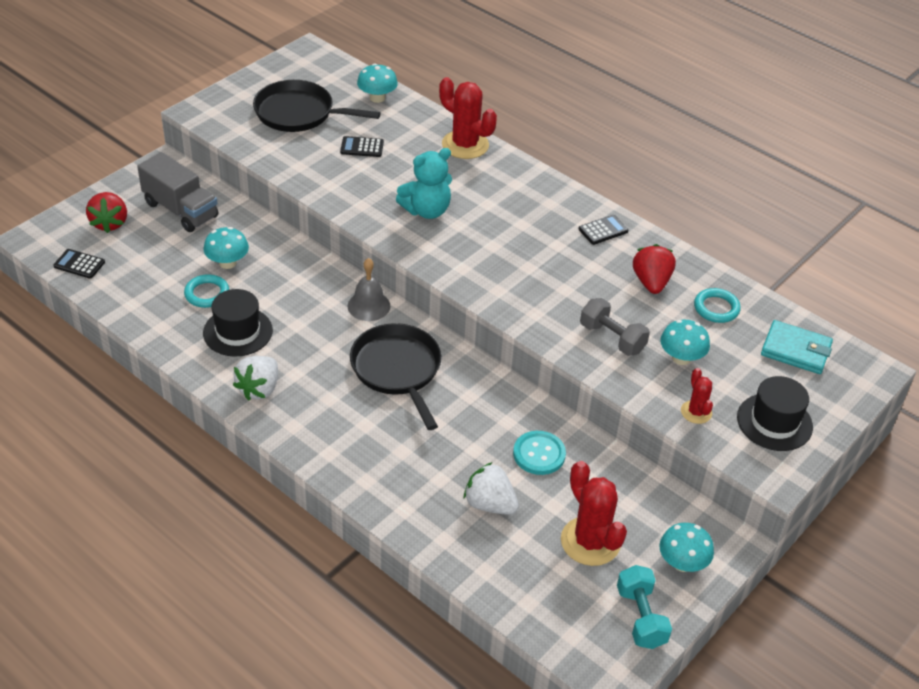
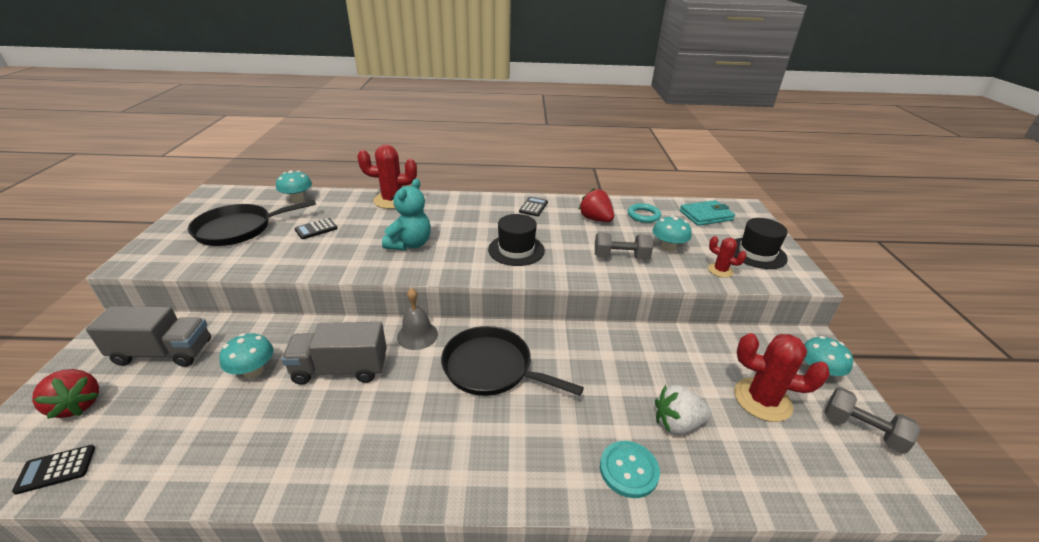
camera: 40 degrees left, 10 degrees down
(207, 294) = (253, 409): turquoise ring -> none
(238, 332) = (317, 424): black hat -> black hat (516, 250)
(259, 389) = (390, 465): white strawberry -> none
(286, 299) = (341, 369): none -> grey truck
(539, 454) = (653, 362): turquoise button -> turquoise button (628, 470)
(641, 617) = (862, 430): turquoise dumbbell -> grey dumbbell

